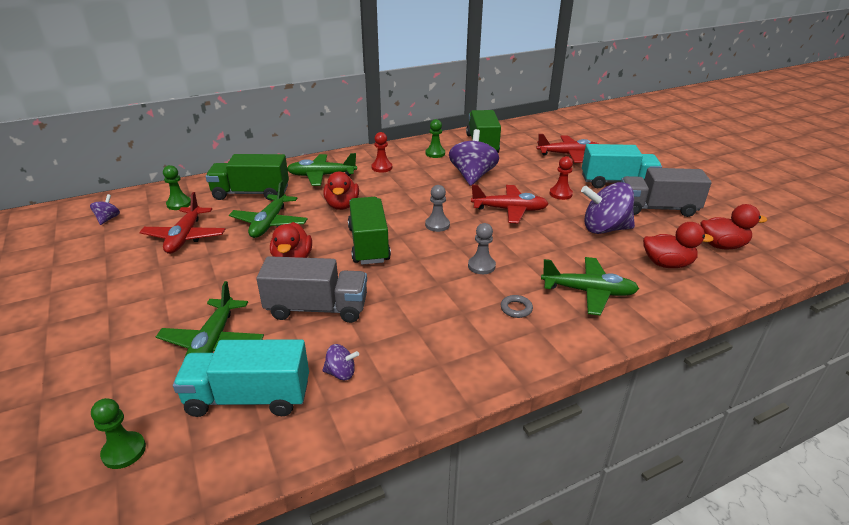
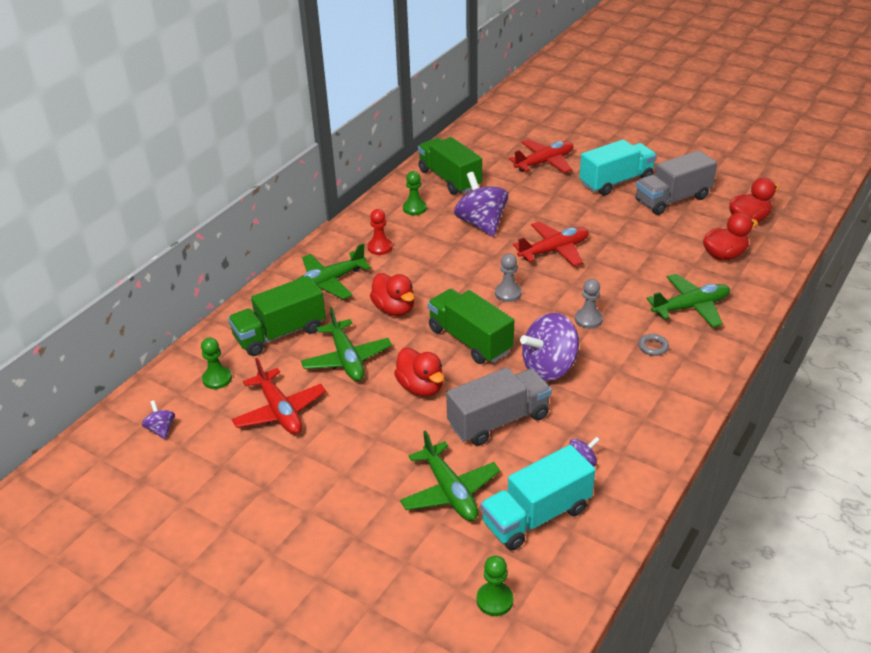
camera: 30 degrees left, 5 degrees up
(560, 194) = (580, 214): red pawn -> none
(604, 229) = (649, 239): purple spinning top -> purple spinning top (549, 367)

